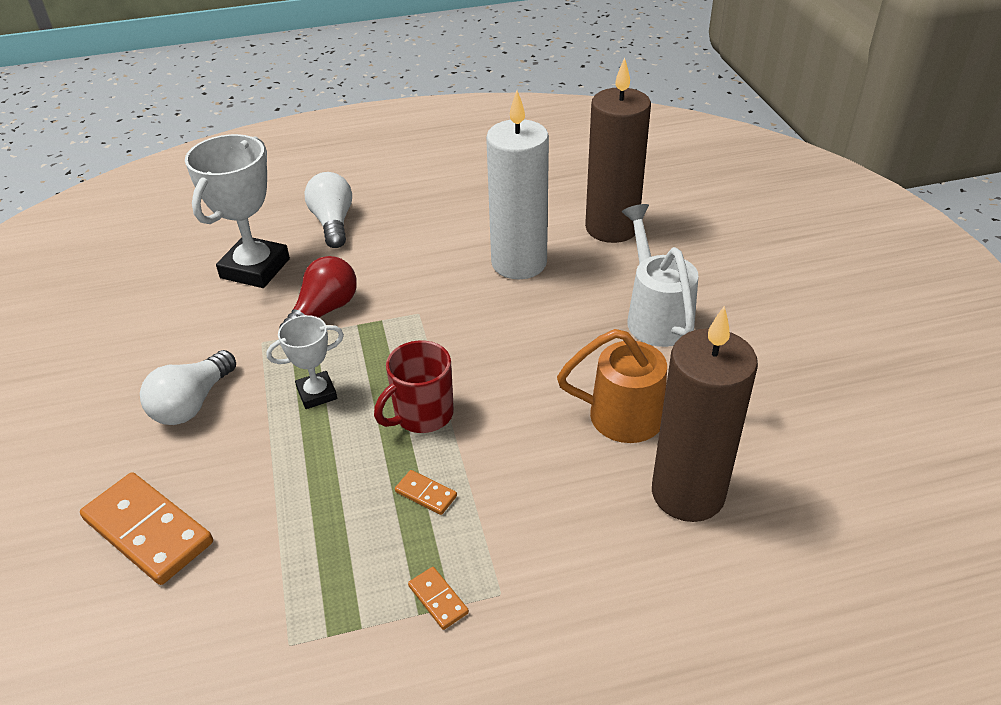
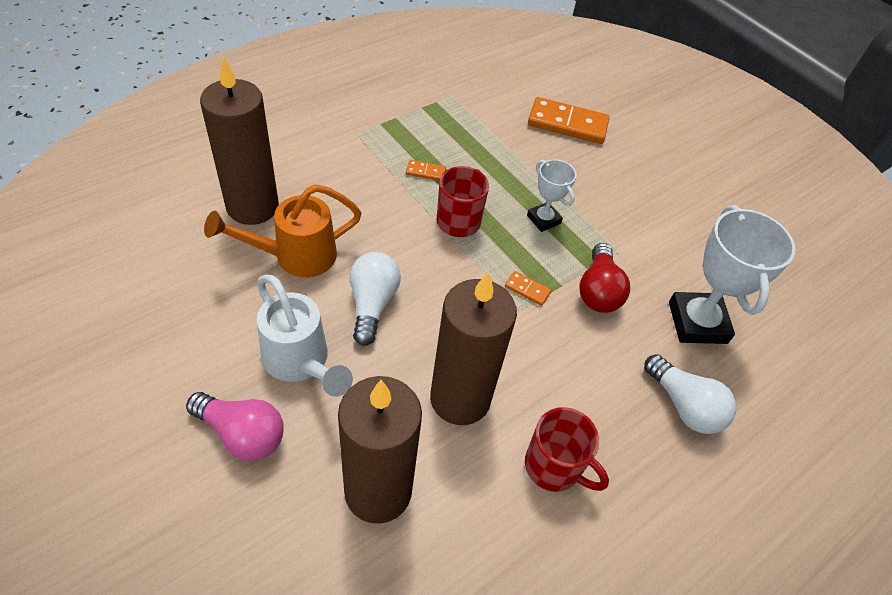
camera: 150 degrees right, 10 degrees up
(192, 403) = (619, 194): white light bulb -> white light bulb (372, 304)
(317, 393) = (543, 219): white trophy -> white trophy turned 75 degrees counterclockwise
(438, 599) = (388, 124): orange domino -> orange domino (527, 289)
(469, 213) = (554, 467): none -> red mug
(519, 263) = (460, 399): white candle -> brown candle
(716, 279) = (242, 434): none -> pink light bulb

